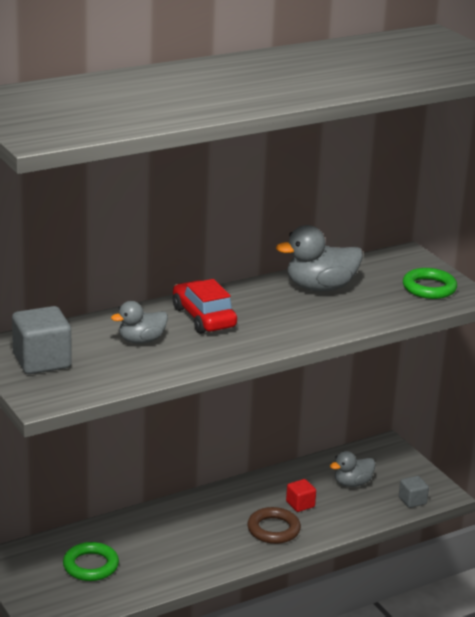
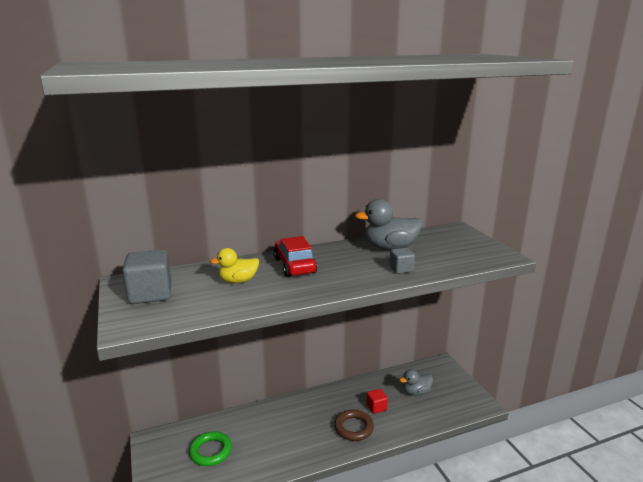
camera: 10 degrees right, 5 degrees down
(141, 341) = (238, 281): grey duck -> yellow duck
(412, 500) = (460, 409): grey cube -> grey cube (401, 269)
(429, 288) = (474, 250): green ring -> none

